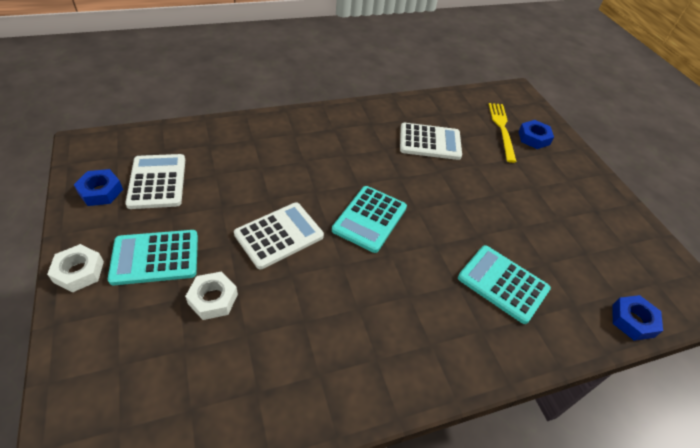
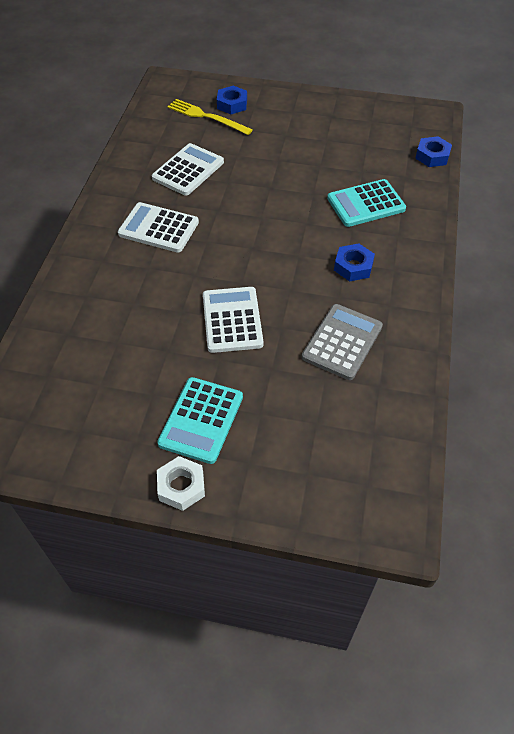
camera: 55 degrees left, 5 degrees up
(101, 191) = (75, 447): blue nut -> blue nut (353, 266)
(157, 181) = (94, 394): white calculator -> white calculator (158, 228)
(213, 299) = (275, 389): white nut -> none
(300, 333) = (342, 342): none -> grey calculator
(369, 219) = (253, 251): turquoise calculator -> none

